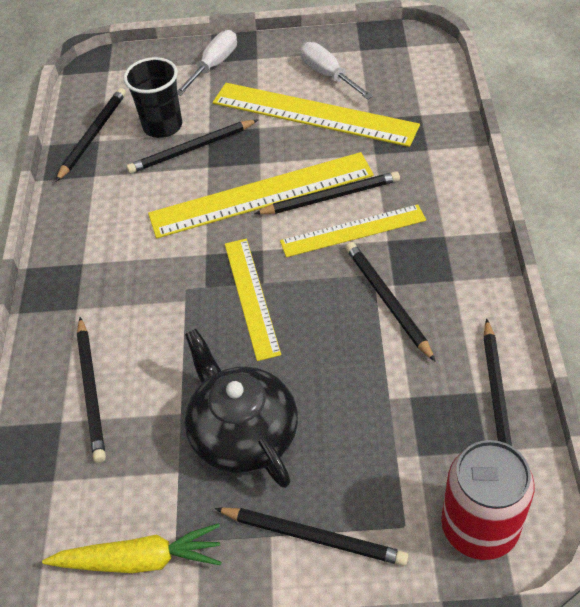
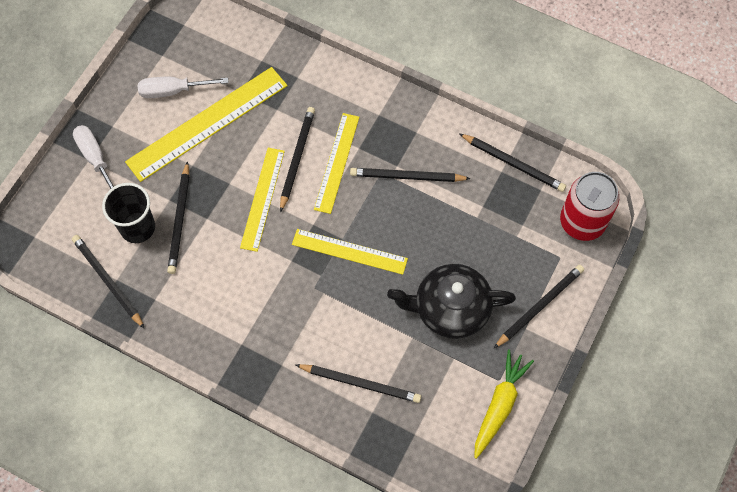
camera: 65 degrees left, 15 degrees up
(261, 195) = (262, 198): yellow ruler -> yellow ruler, size x0.62

